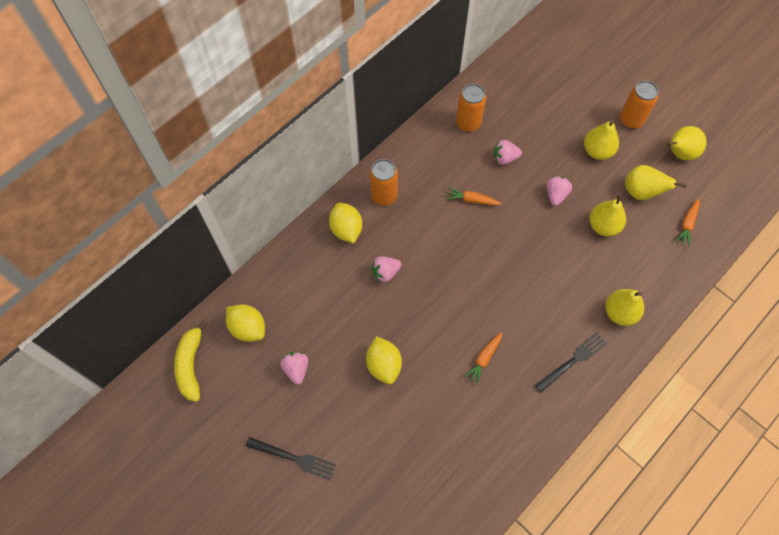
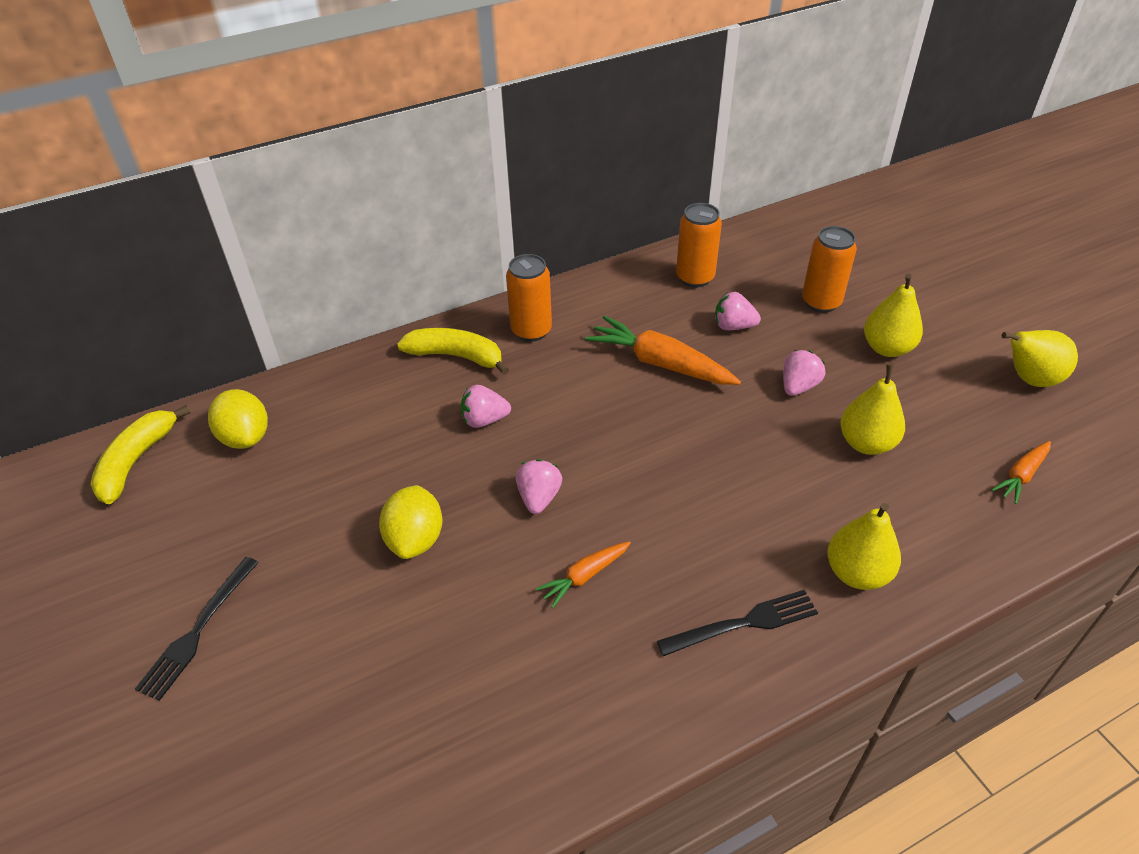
camera: 20 degrees right, 20 degrees down
(294, 458) = (197, 632): black fork -> black fork turned 75 degrees clockwise
(296, 369) = (279, 507): pink strawberry -> pink strawberry (539, 497)
(346, 229) = (456, 356): yellow lemon -> yellow banana
(472, 200) = (661, 363): orange carrot -> orange carrot, size x1.83
(631, 120) = (955, 323): orange can -> orange can (821, 302)
(641, 192) = (947, 414): yellow pear -> none

